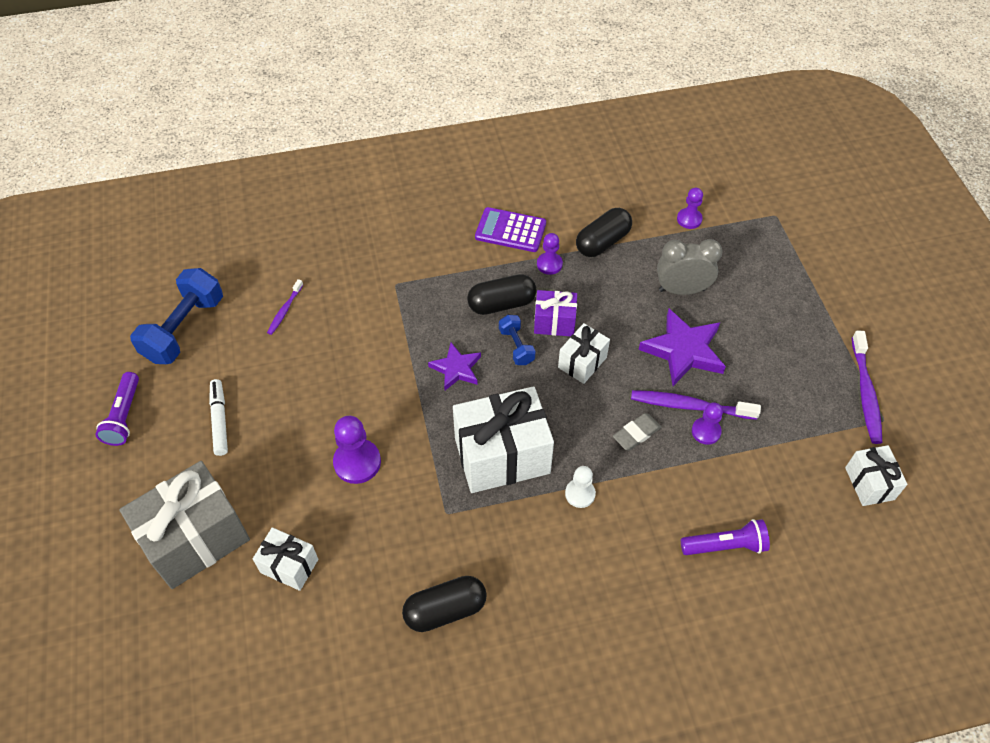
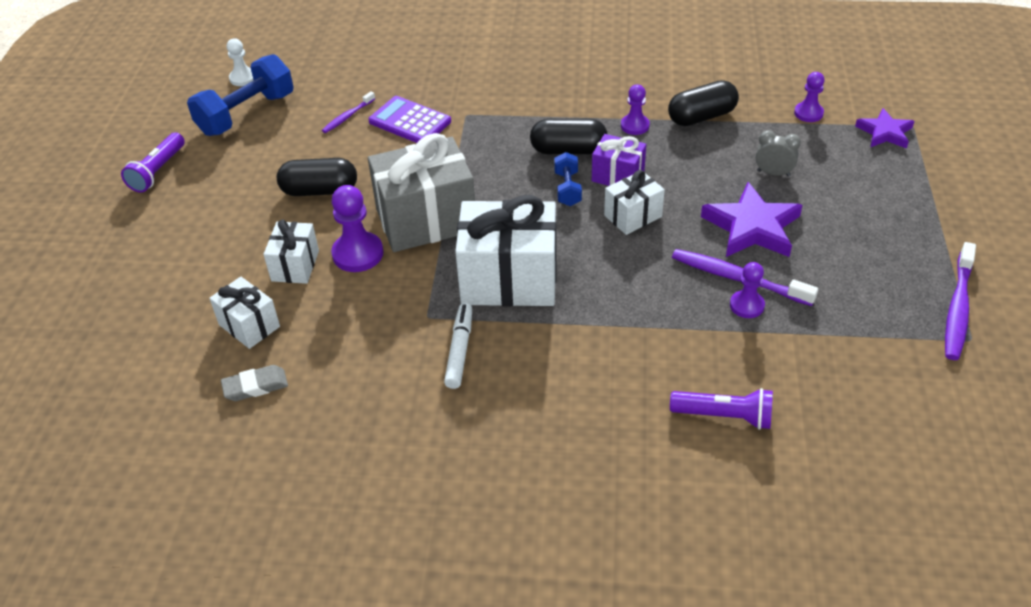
camera: 20 degrees right, 10 degrees down
(196, 539) = (172, 283): grey gift -> grey gift (426, 220)
(220, 420) = (243, 192): white marker -> white marker (460, 350)
(445, 610) = (386, 401): black capsule -> black capsule (320, 190)
(456, 369) = (495, 196): purple star -> purple star (884, 132)
(510, 230) = (606, 91): purple calculator -> purple calculator (410, 122)
(580, 494) = (578, 331): white pawn -> white pawn (243, 78)
(636, 433) = (665, 291): grey eraser -> grey eraser (255, 386)
(682, 290) = (773, 173): grey clock -> grey clock, size x0.61
(869, 483) = (928, 397): white gift -> white gift (295, 266)

